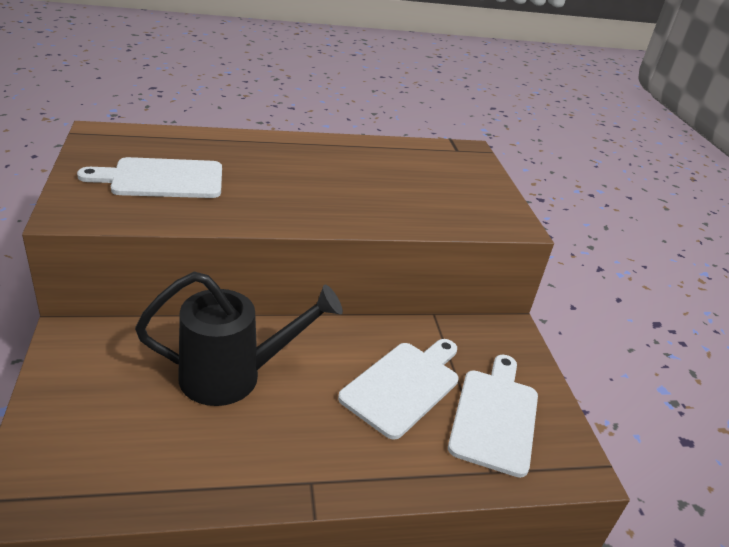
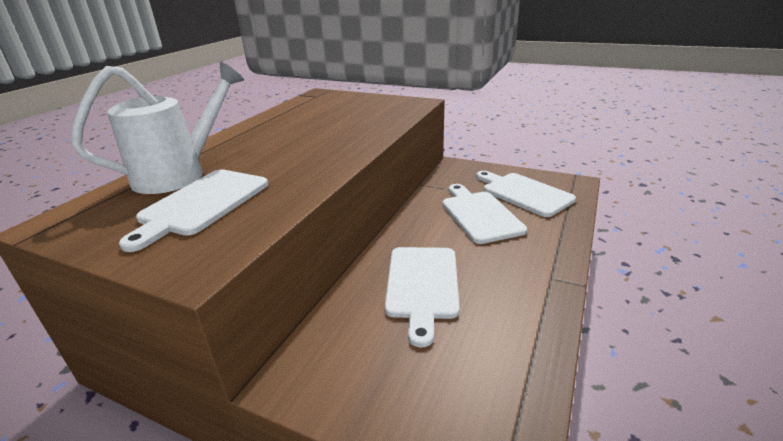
camera: 50 degrees left, 5 degrees down
(207, 148) = (180, 174): none -> white watering can
(233, 376) = (422, 285): black watering can -> white cutting board

